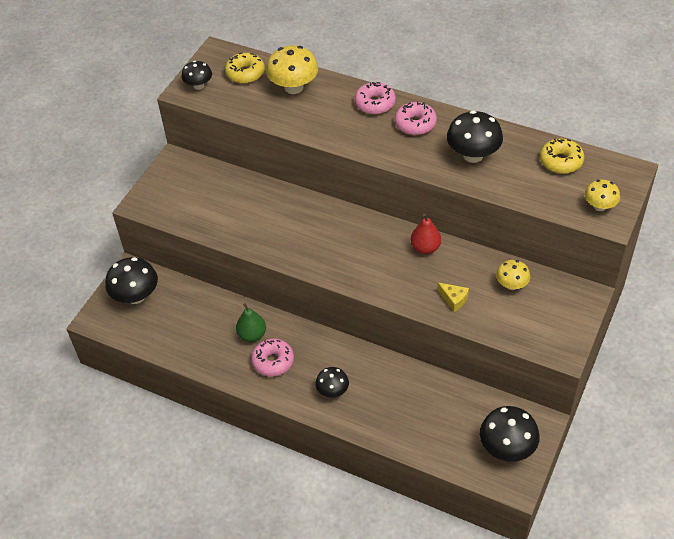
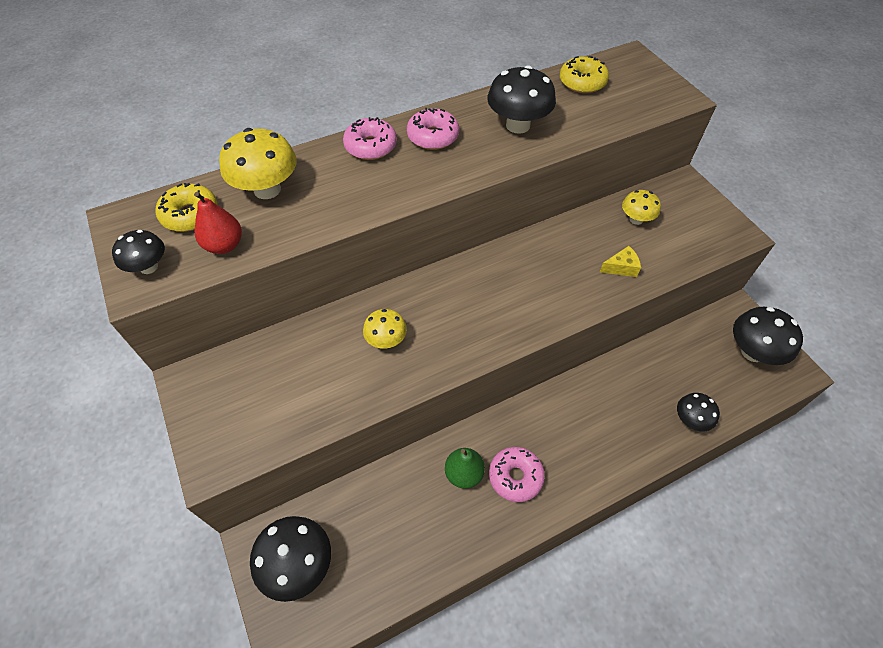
camera: 55 degrees left, 5 degrees up
(332, 391) = (595, 446): black mushroom -> black mushroom (690, 420)
(425, 248) = (539, 248): red pear -> red pear (224, 245)
(599, 206) = (658, 92): yellow mushroom -> yellow mushroom (386, 340)

